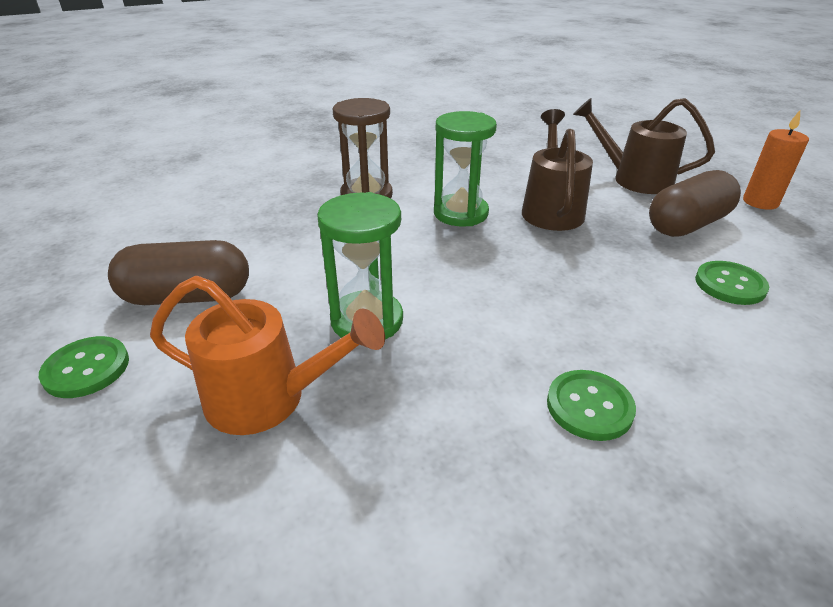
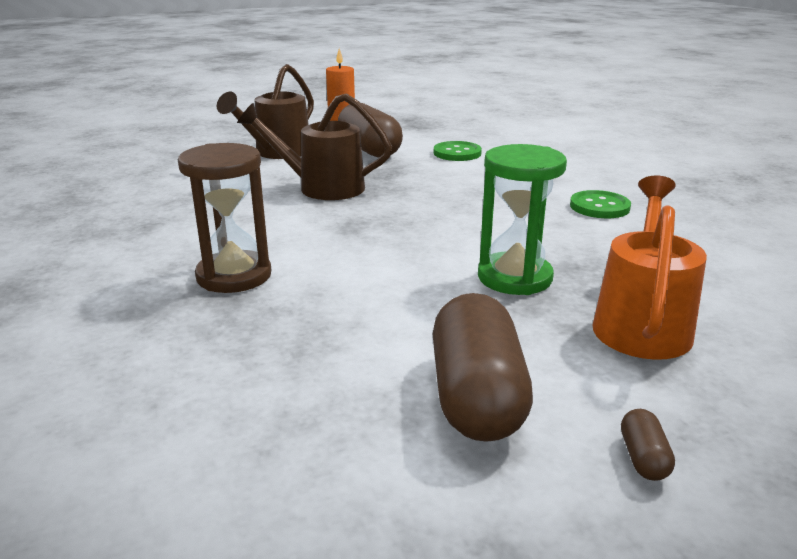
camera: 85 degrees left, 10 degrees down
(86, 369) = (643, 458): green button -> brown capsule
(460, 213) = (312, 225): green hourglass -> none

